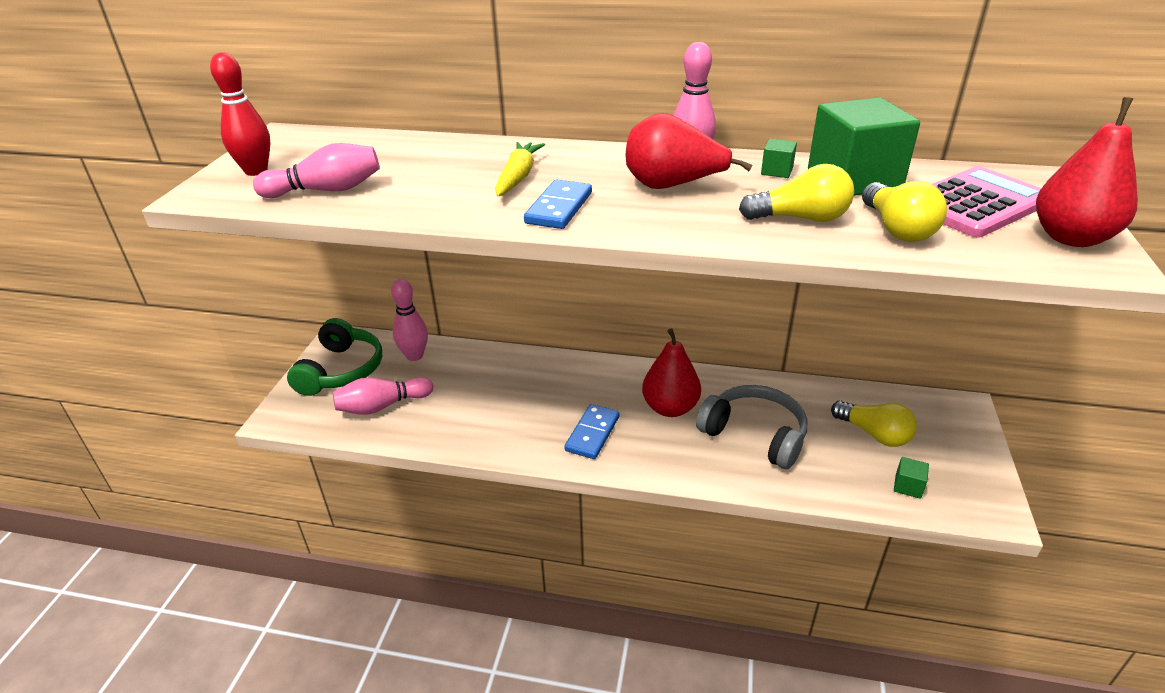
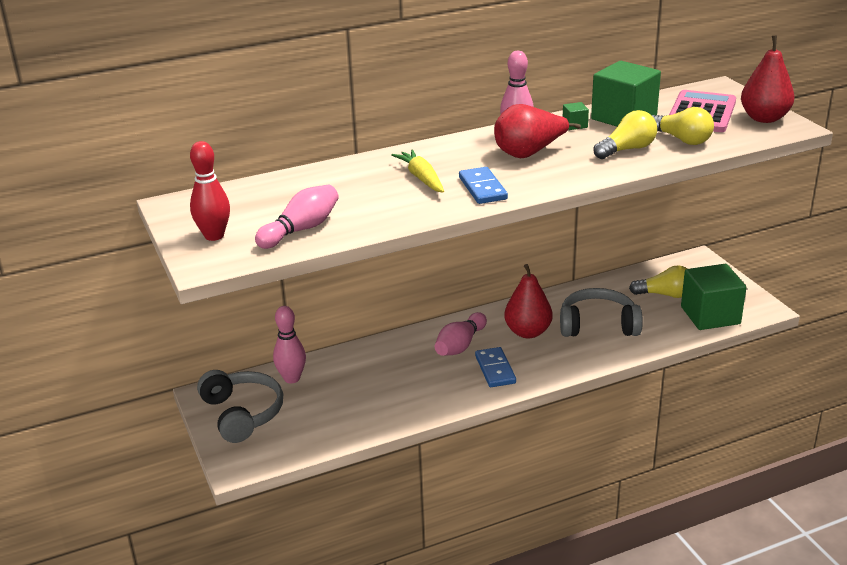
camera: 35 degrees left, 5 degrees down
(341, 370) = (242, 414): green headphones -> grey headphones
(382, 406) = (315, 421): pink bowling pin -> pink bowling pin (460, 345)
(908, 486) = (710, 315): green cube -> green cube, size x2.43

